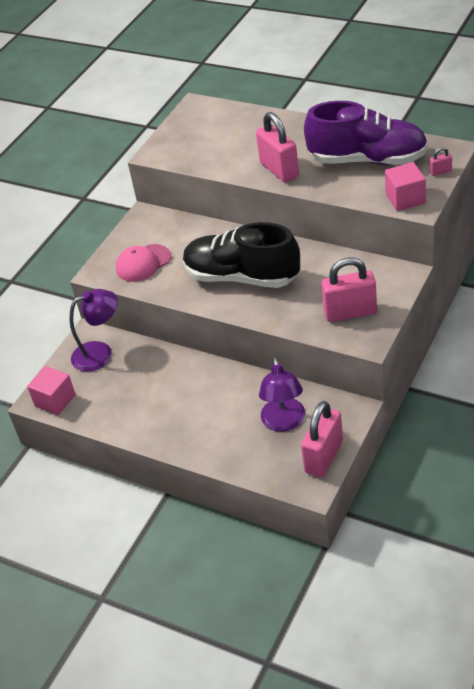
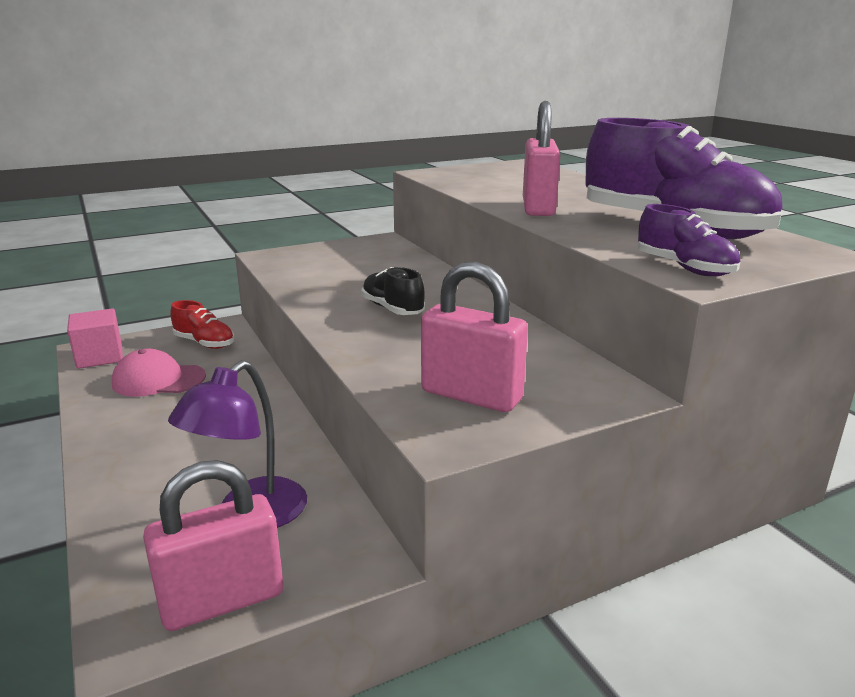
camera: 30 degrees right, 20 degrees down
(100, 353) = (204, 343): purple lamp -> red shoe
(143, 263) = (317, 264): pink cap -> pink cap (158, 380)
(242, 277) = (392, 309): black shoe -> black shoe, size x0.47
(405, 199) = (684, 268): pink cube -> purple shoe
(440, 172) = (783, 264): pink padlock -> none

